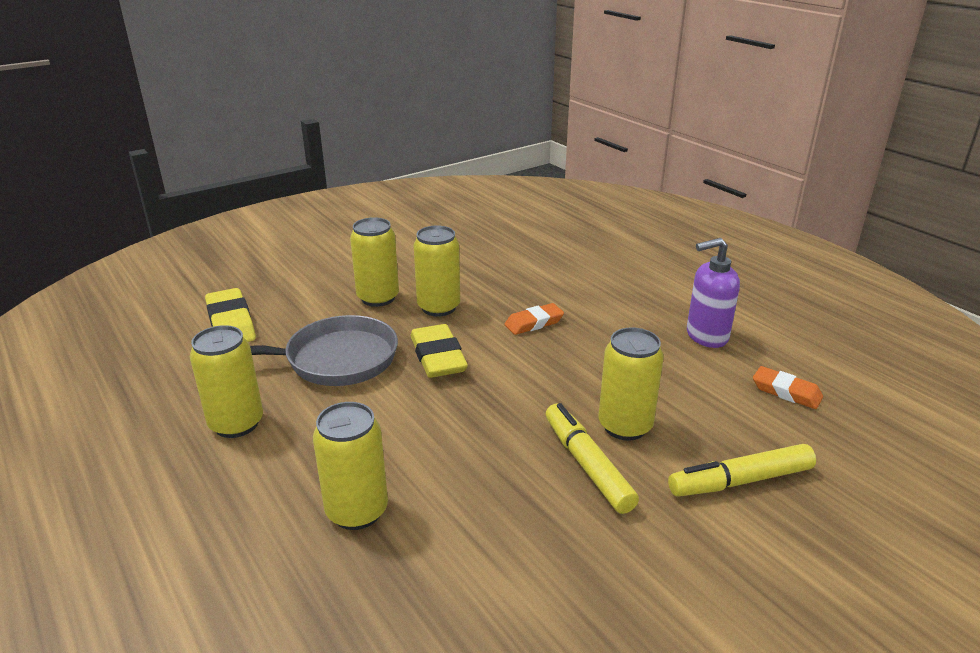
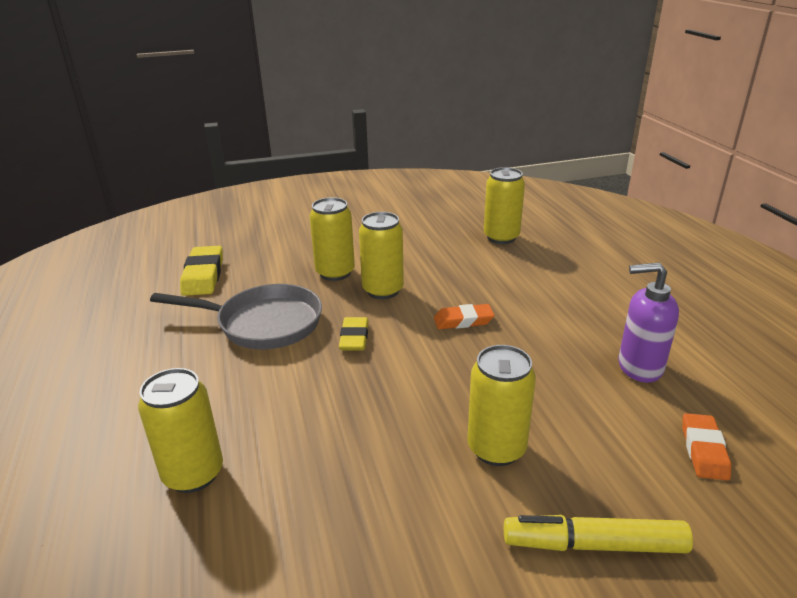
camera: 20 degrees right, 0 degrees up
(236, 424) = (151, 366): yellow can -> yellow can (501, 237)
(438, 357) = (354, 338): yellow eraser -> yellow eraser, size x0.67
(587, 465) = (433, 482): yellow marker -> none
(786, 392) = (703, 450): orange eraser -> orange eraser turned 45 degrees clockwise

